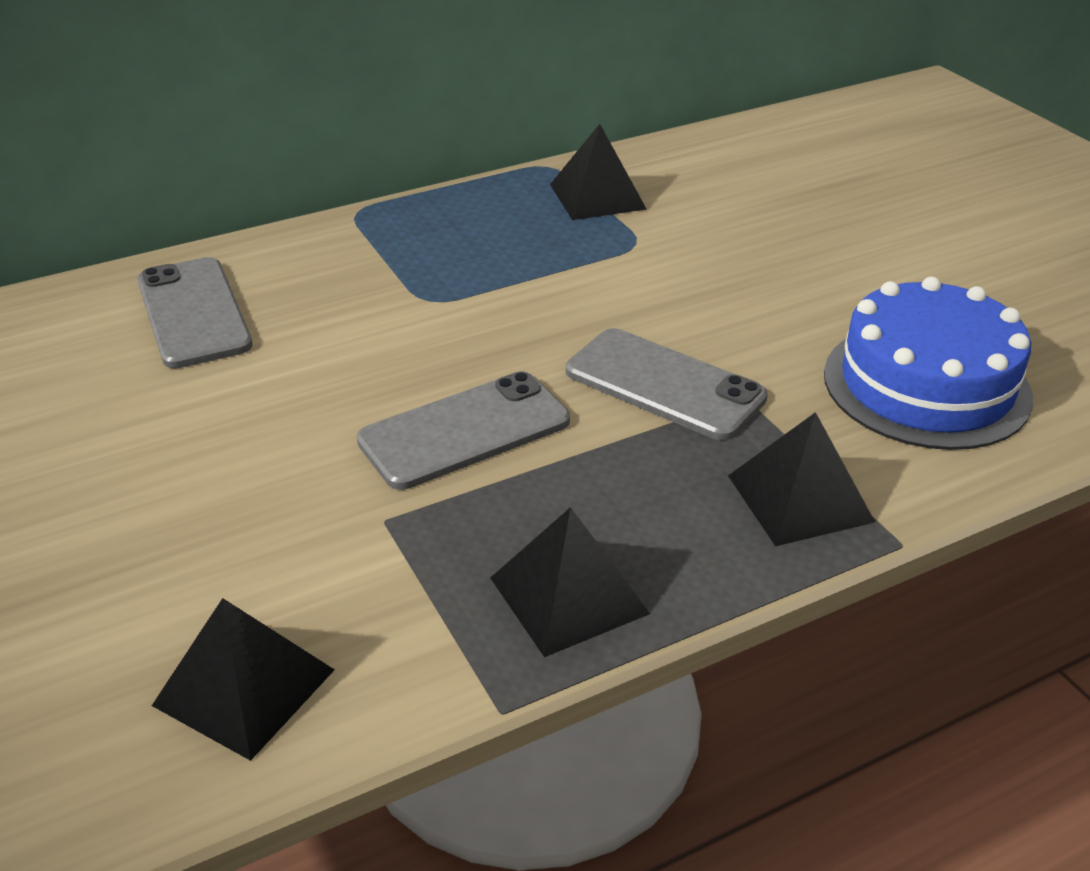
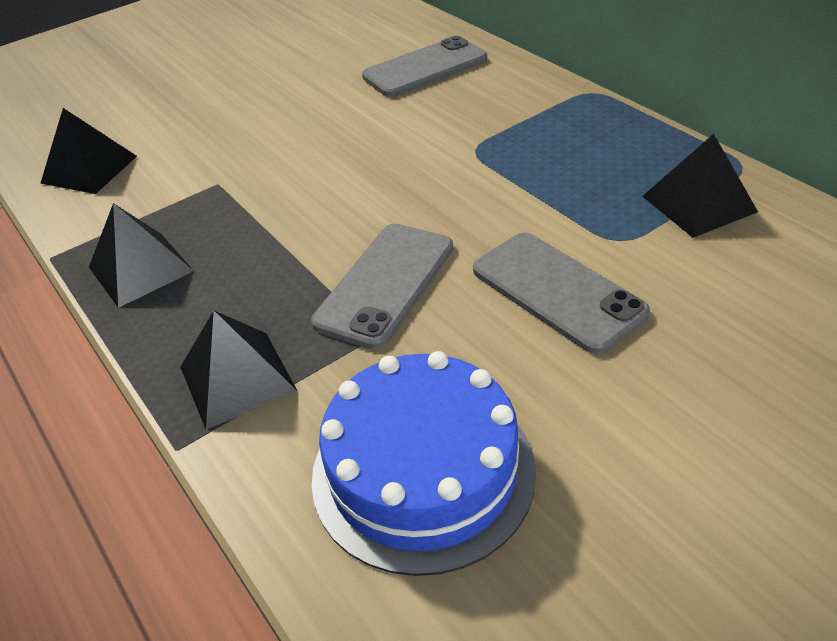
camera: 85 degrees right, 5 degrees up
(465, 431) = (310, 196): grey phone -> grey phone (557, 291)

